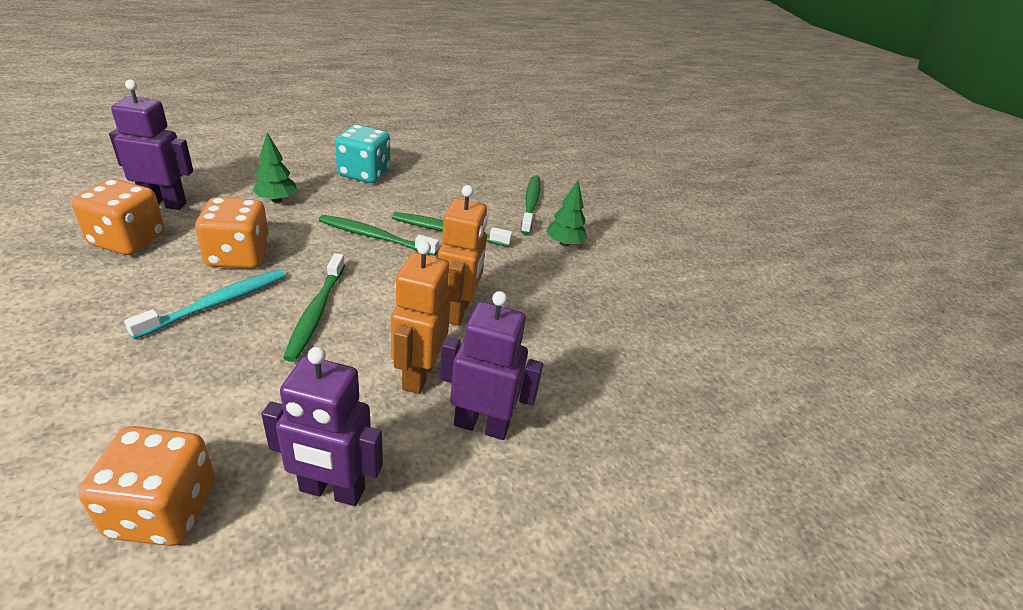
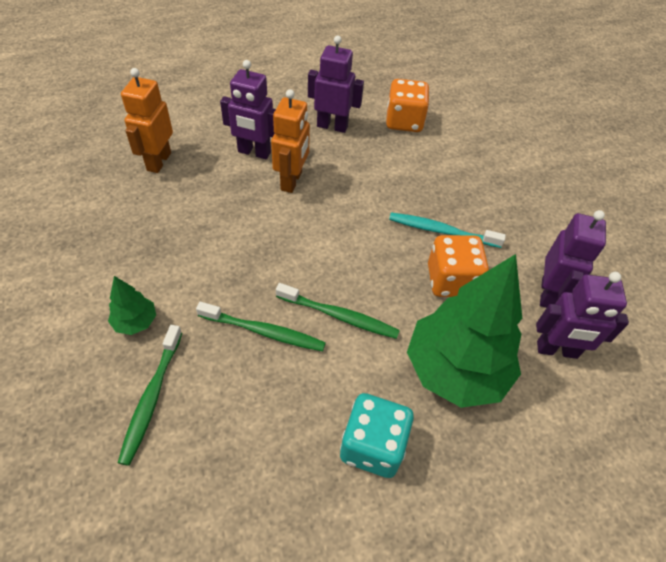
camera: 175 degrees left, 15 degrees up
(128, 240) = (548, 293): orange dice -> purple robot
(216, 303) = (442, 231): turquoise toothbrush -> turquoise toothbrush turned 60 degrees clockwise
(276, 200) = (455, 370): green tree -> green tree, size x2.31
(316, 312) = (369, 226): green toothbrush -> none
(458, 311) = (261, 231): orange robot -> orange robot (158, 161)

